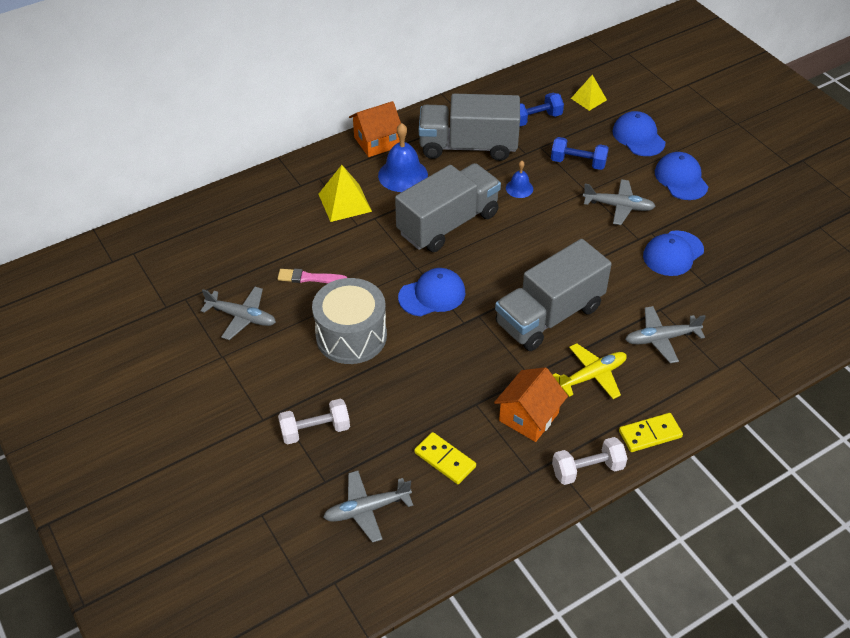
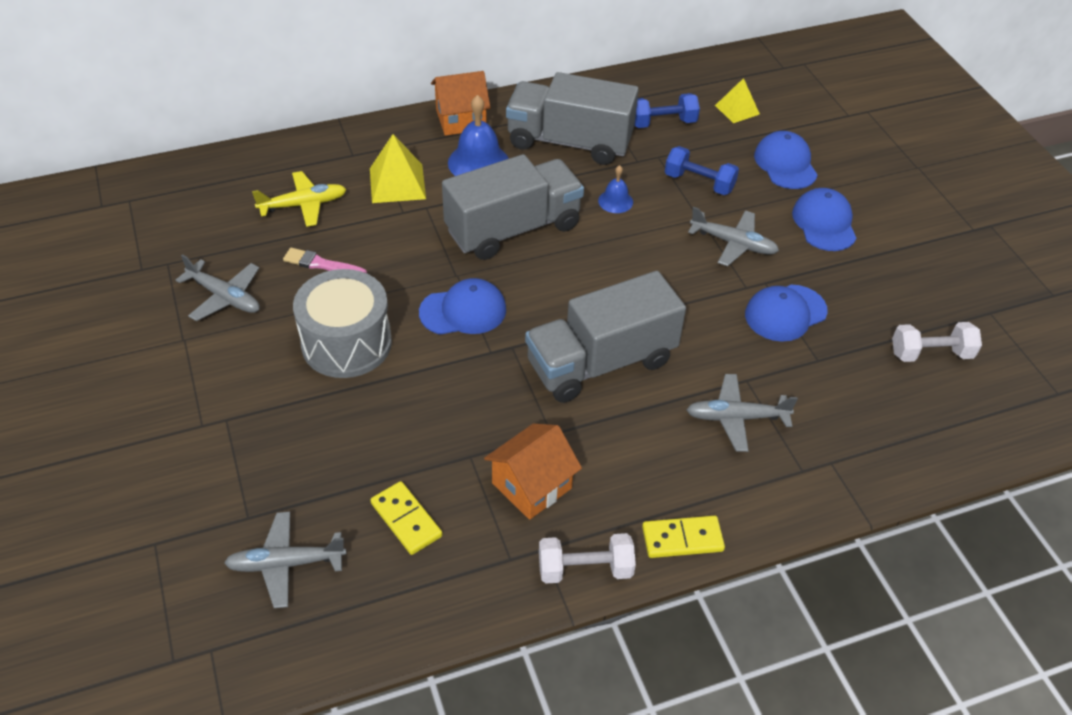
camera: 10 degrees right, 0 degrees up
(315, 430) = (260, 450): white dumbbell -> white dumbbell (930, 353)
(592, 376) = (630, 448): yellow plane -> yellow plane (303, 205)

